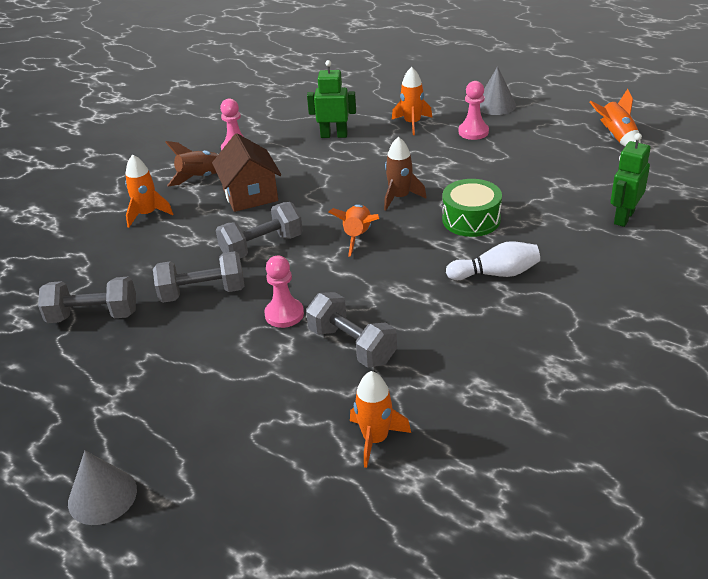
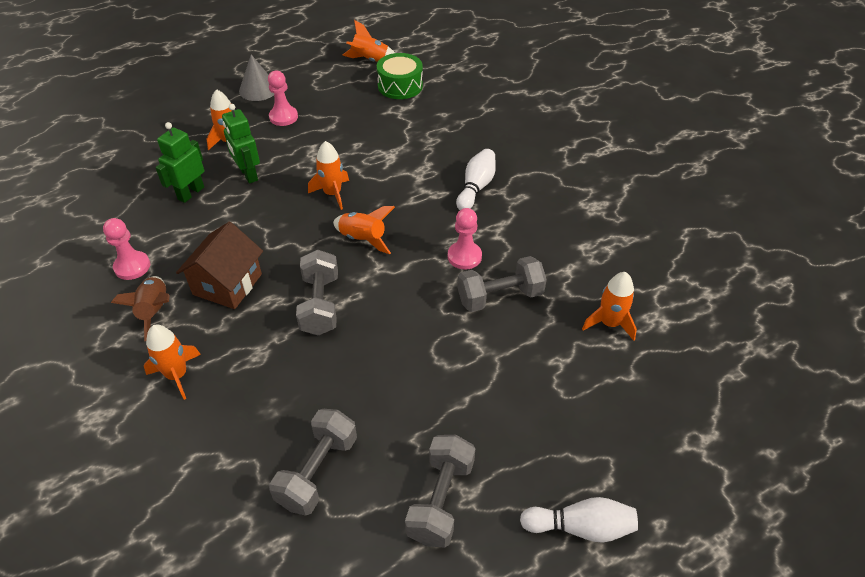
camera: 65 degrees left, 10 degrees up
(102, 496) = (580, 527): grey cone -> white bowling pin
(203, 293) = (353, 370): grey dumbbell -> grey dumbbell (440, 500)
(250, 195) = (227, 284): brown house -> brown house turned 75 degrees counterclockwise
(284, 314) = (430, 323): pink pawn -> pink pawn (464, 256)
(400, 197) = (332, 194): brown rocket -> orange rocket
(471, 219) = (400, 170): green drum -> green drum (400, 86)
(623, 217) = (465, 104): green robot -> green robot (248, 174)

